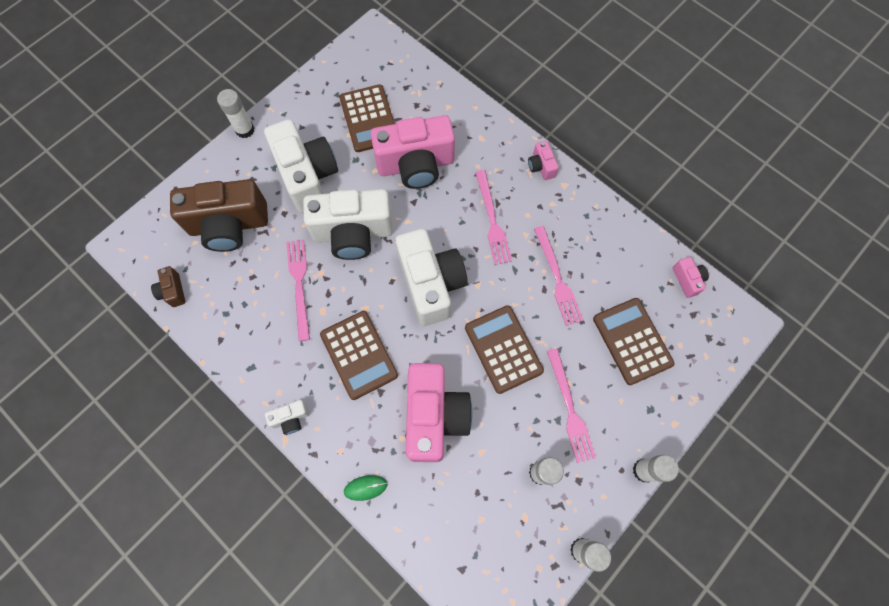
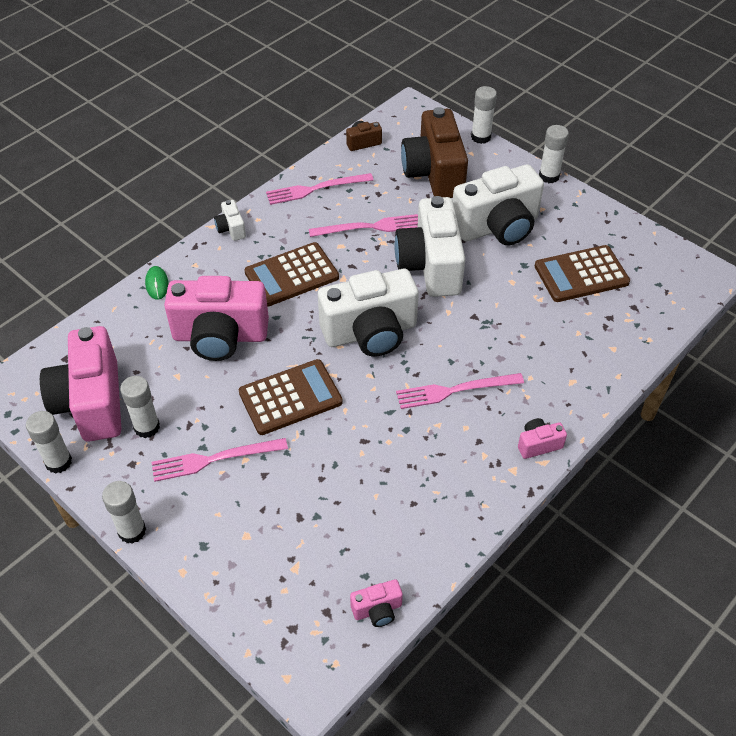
camera: 90 degrees right, 20 degrees down
(181, 182) = (481, 137): none -> white glue stick
(416, 165) = (523, 318): pink camera -> pink camera (91, 402)
(557, 278) = (379, 455): pink fork -> pink fork (316, 189)
(632, 341) = (293, 532): brown calculator -> none

